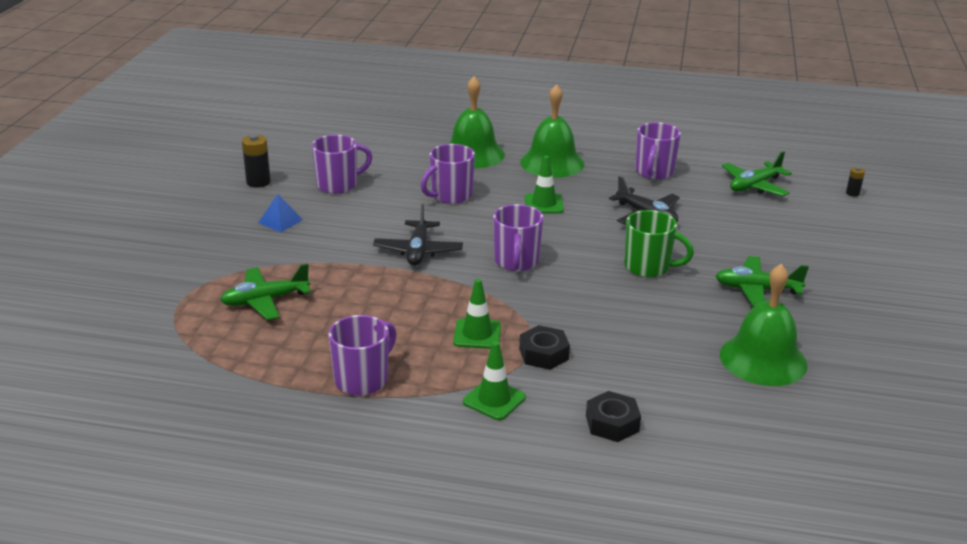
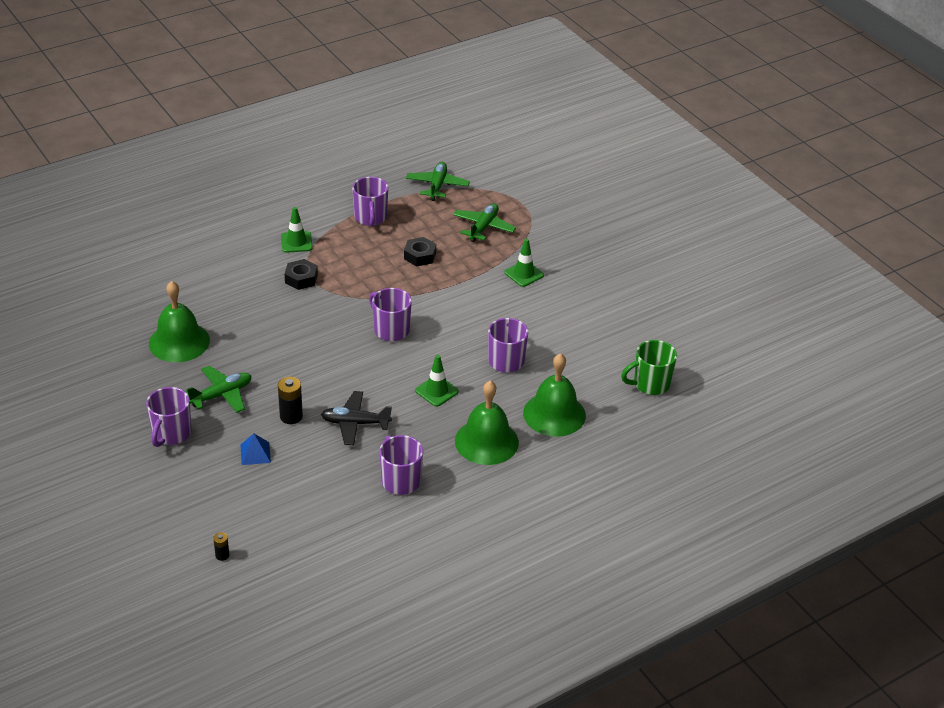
camera: 135 degrees right, 10 degrees up
(258, 182) = (638, 296): black battery -> black battery (291, 416)
(280, 221) = (568, 277): blue pyramid -> blue pyramid (255, 453)
(338, 185) = (588, 325): purple mug -> purple mug (171, 434)
(418, 251) = (457, 303): black plane -> none
(477, 334) = (349, 270): green traffic cone -> green traffic cone (524, 274)
(612, 423) = (227, 261): black nut -> black nut (420, 256)
(648, 267) = (306, 374): green mug -> green mug (650, 384)
(754, 186) = (308, 513): green plane -> green plane (437, 186)

